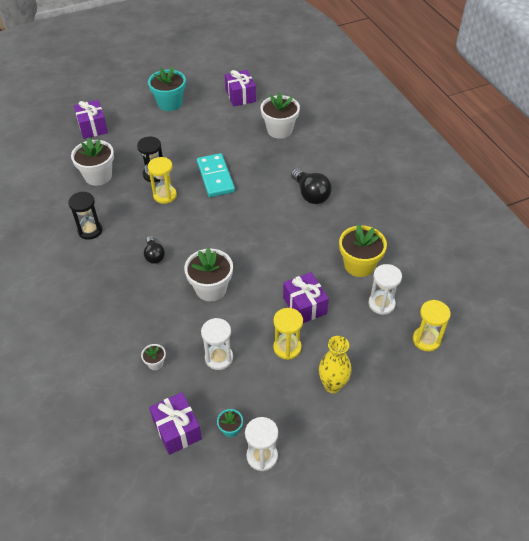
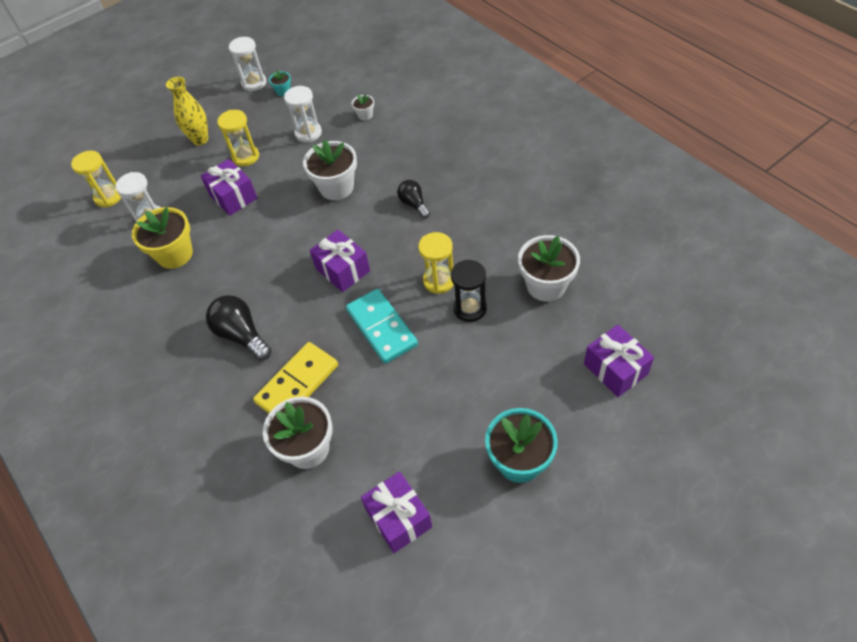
camera: 170 degrees right, 5 degrees up
(90, 230) = (505, 212): black hourglass -> none
(177, 430) = (327, 80): purple gift -> purple gift (342, 270)
(278, 160) = (297, 384): none -> yellow domino

